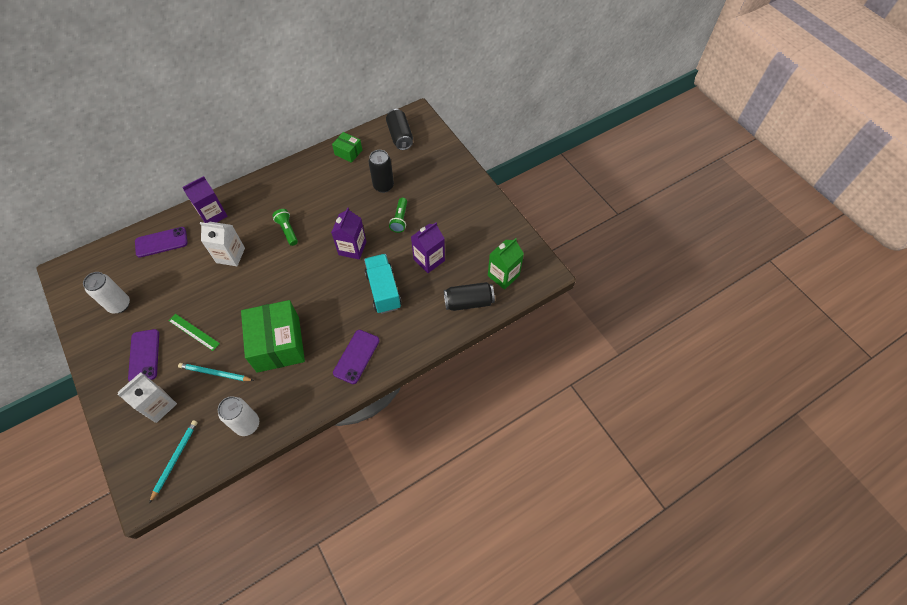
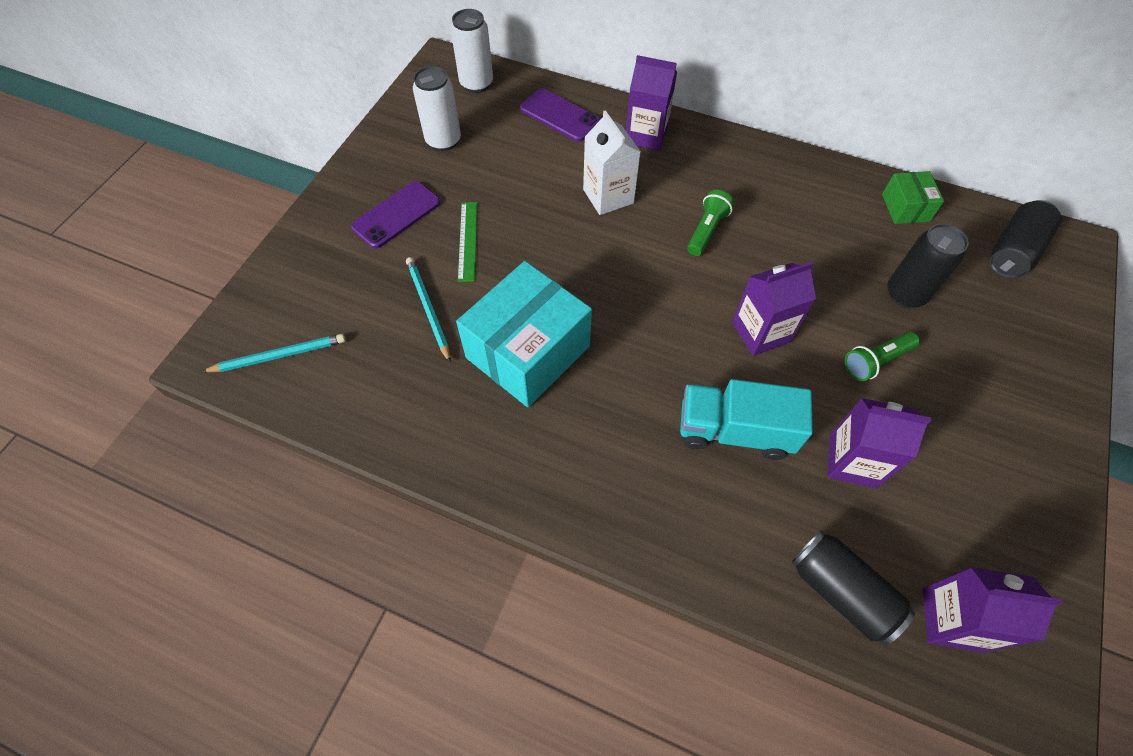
camera: 55 degrees right, 0 degrees up
(159, 405) = (341, 281): white carton -> none
(247, 424) = (381, 405): white can -> white can (476, 84)
(278, 344) = (528, 351): green box -> turquoise box
(356, 356) = (592, 476): purple phone -> none
(383, 290) = (734, 431): turquoise truck -> turquoise truck turned 120 degrees counterclockwise
(503, 275) = (952, 619): green carton -> purple carton

